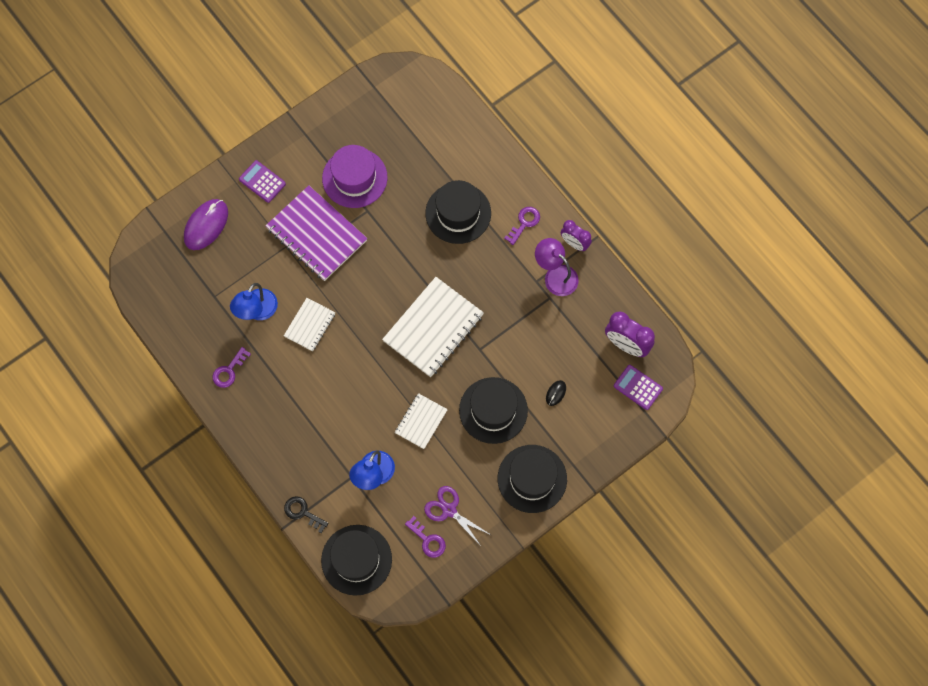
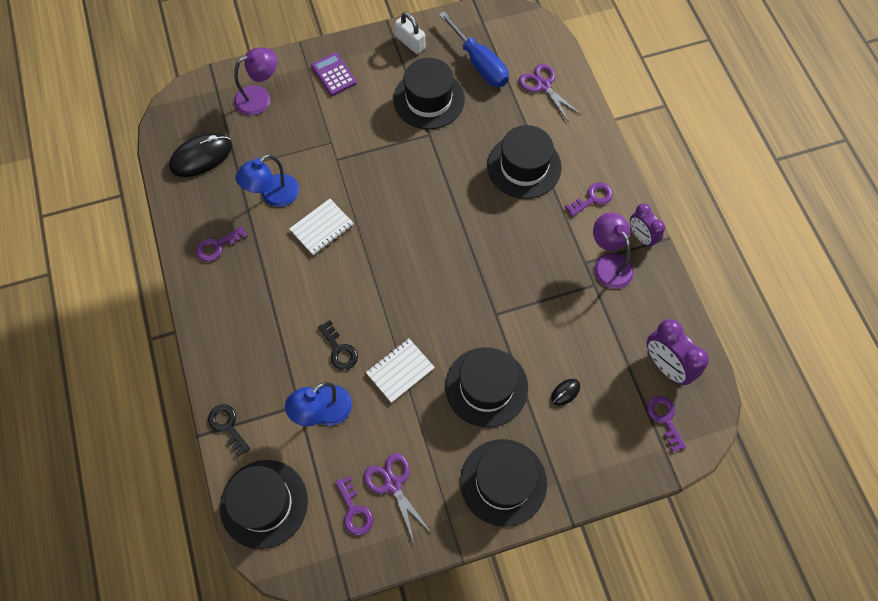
camera: 20 degrees right, 5 degrees down
(179, 297) = (201, 156): none -> black mouse
(206, 225) = (260, 97): purple mouse -> purple lamp
(316, 234) = (367, 141): purple notebook -> none
(317, 128) = (410, 43): none -> white padlock
(354, 178) = (429, 99): purple hat -> black hat
(366, 421) = (339, 349): none -> black key
(386, 129) = (479, 63): none -> blue screwdriver
(433, 328) = (453, 274): white notebook -> none
(448, 132) = (543, 85): none -> purple scissors
(638, 387) = (664, 419): purple calculator -> purple key

